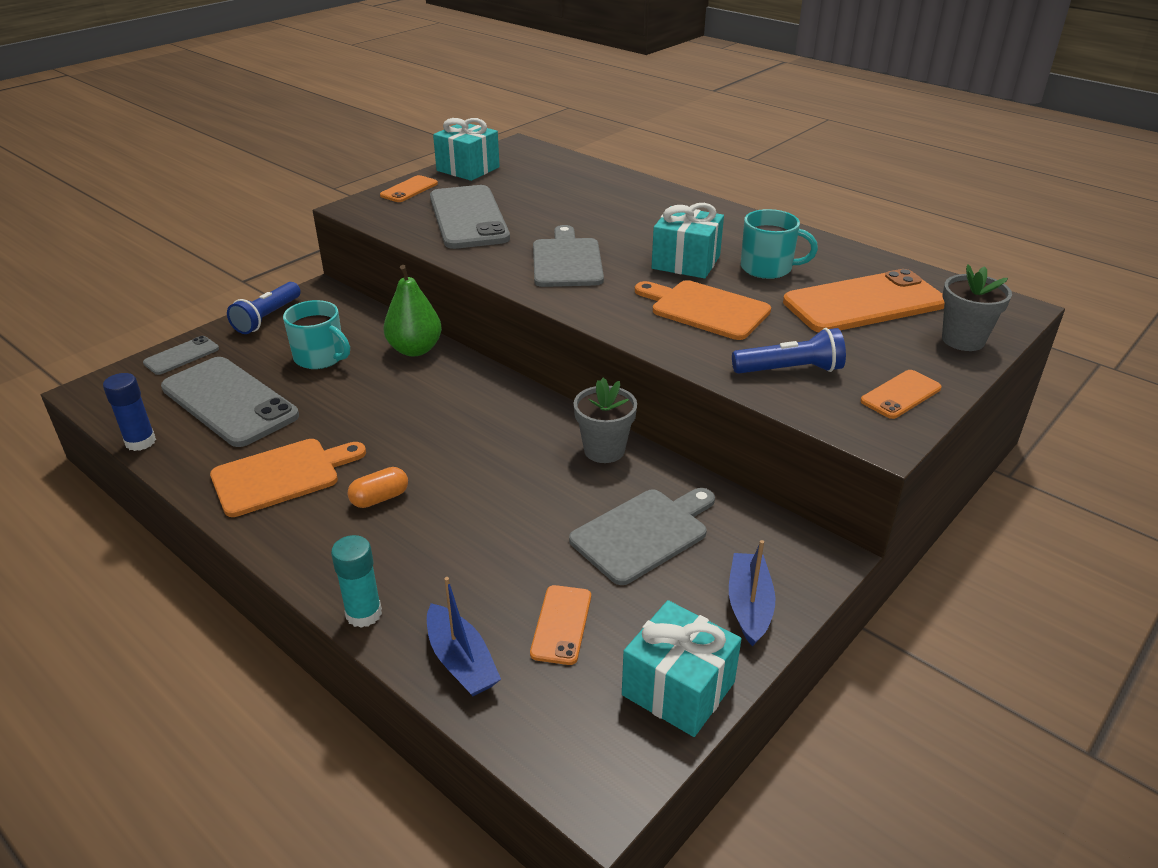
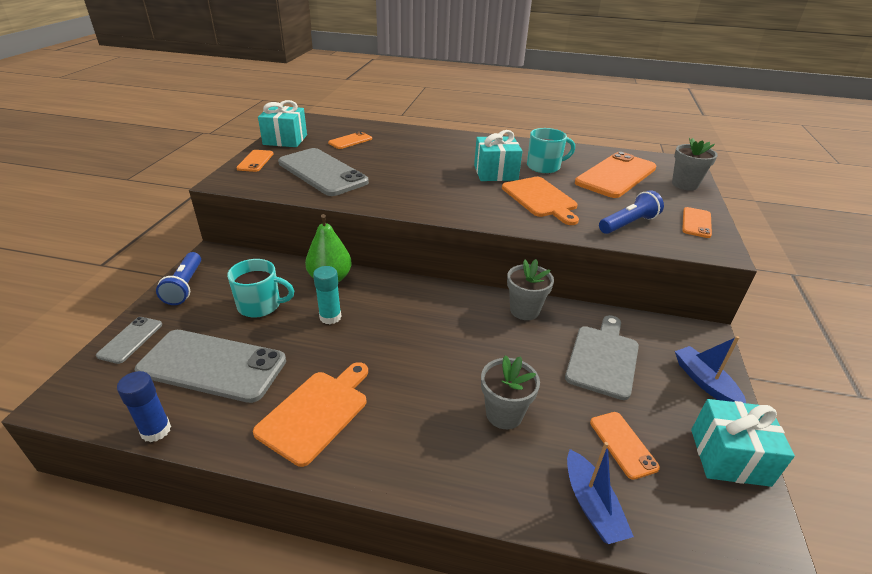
camera: 30 degrees left, 0 degrees up
(364, 614) = (489, 501): turquoise glue stick -> turquoise glue stick (330, 317)
(380, 498) = (411, 401): orange capsule -> none
(461, 545) = (504, 414): none -> grey flower pot
(461, 661) = (592, 505): blue boat -> blue boat turned 45 degrees clockwise
(543, 184) = (350, 141): none -> orange phone
(567, 261) = (422, 187): grey cutting board -> none
(705, 309) = (540, 199): orange cutting board -> orange cutting board turned 120 degrees counterclockwise

